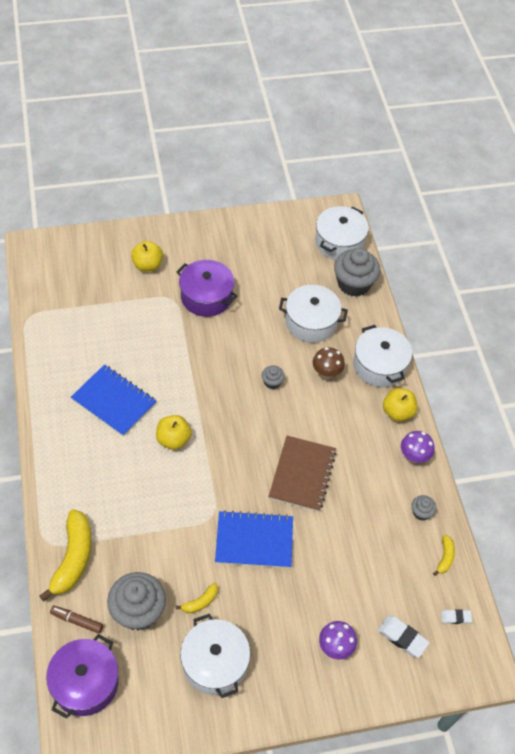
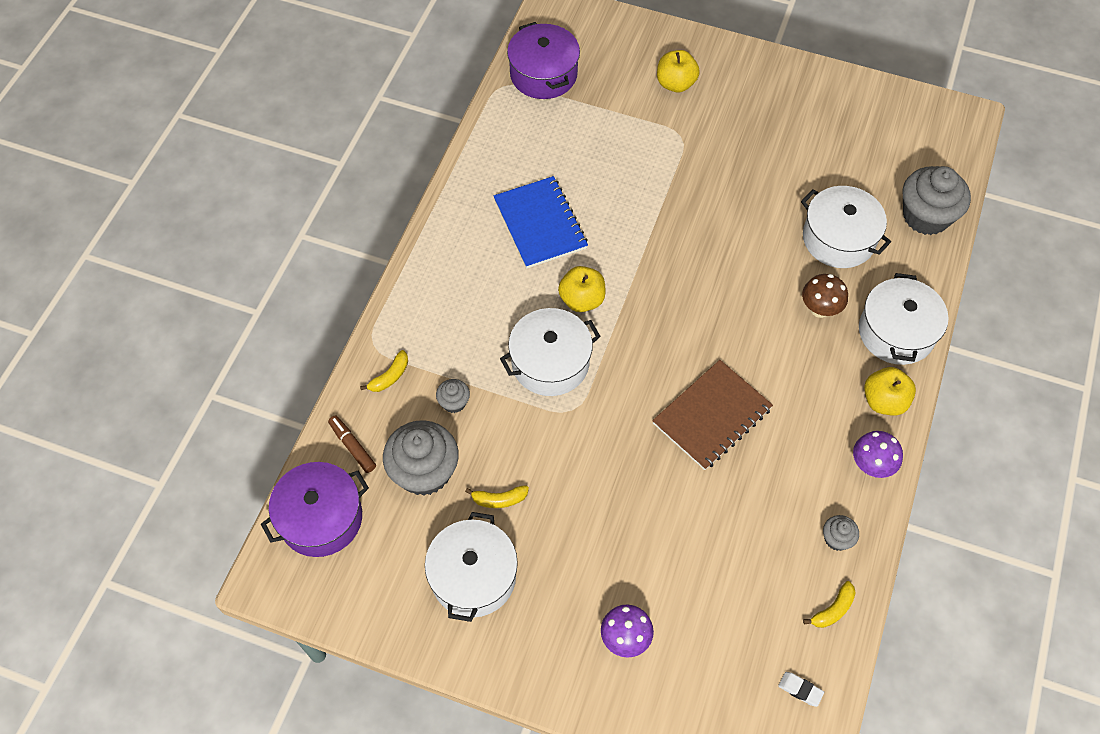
camera: 35 degrees right, 5 degrees up
(73, 558) = (390, 377): yellow banana -> yellow banana, size x0.48
(206, 297) = (724, 151): purple pot -> purple pot (543, 74)
(254, 540) = (605, 463): blue notebook -> none
(272, 382) = (743, 289): grey cupcake -> grey cupcake (454, 402)
(339, 242) = (939, 156): white pot -> white pot (550, 362)
(402, 637) = (715, 675): white eraser -> none

